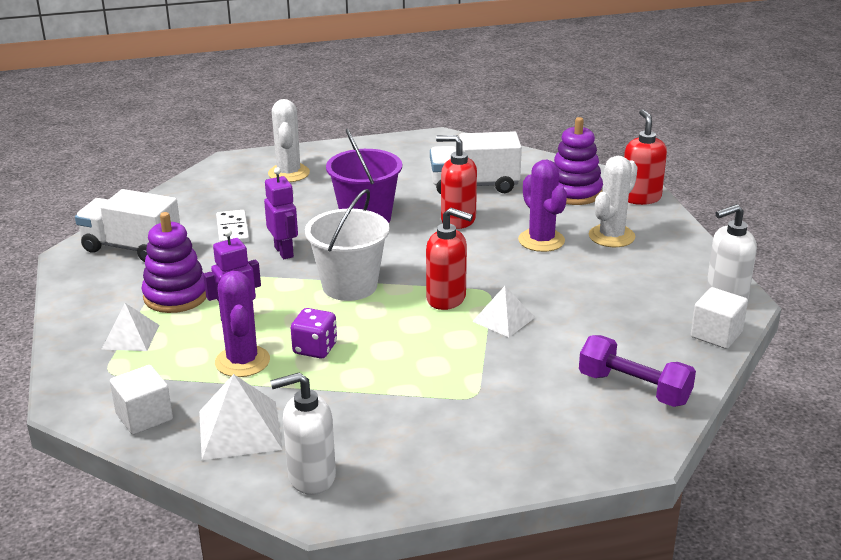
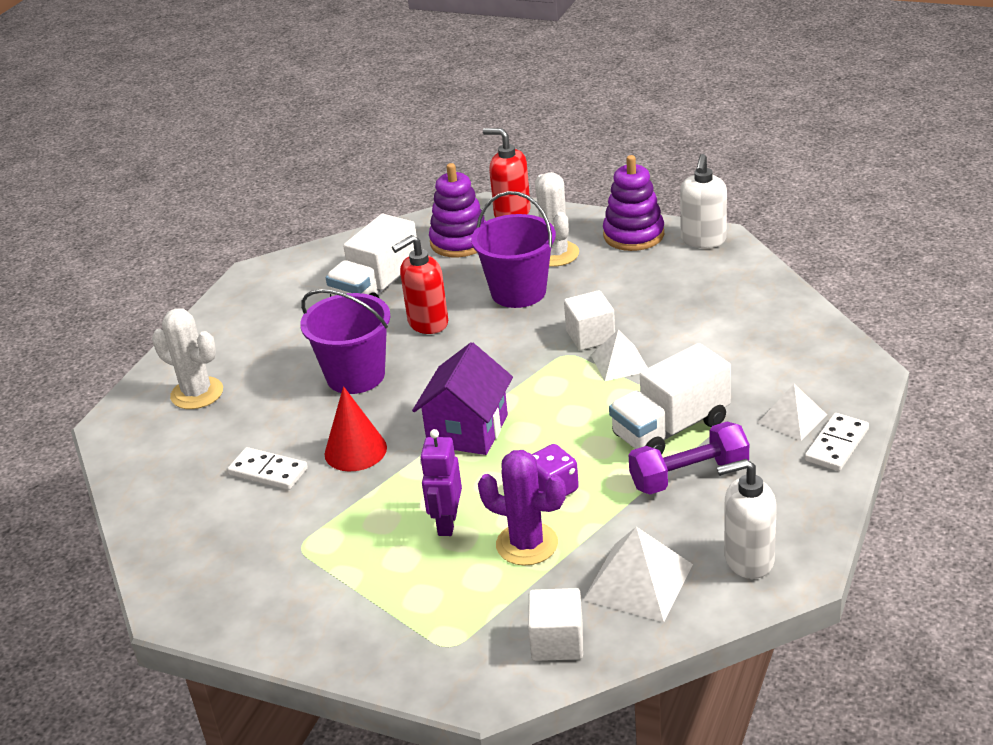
camera: 50 degrees left, 5 degrees up
(130, 337) = (400, 611): white pyramid -> white pyramid (792, 418)
(132, 248) = (214, 558): white truck -> white truck (670, 429)
(176, 296) = (355, 553): purple stacking toy -> purple stacking toy (633, 235)
(284, 252) = (355, 450): purple robot -> red cone
(311, 477) = (748, 560): white soap dispenser -> white soap dispenser turned 60 degrees clockwise
(349, 286) = (467, 430): white bucket -> purple house
(446, 299) = (554, 381): red soap dispenser -> none
(511, 473) = (836, 445): none -> white domino
(541, 240) = (518, 292): purple cactus -> purple bucket
(634, 388) = (782, 338): purple dumbbell -> purple dumbbell (689, 476)
(716, 334) = (750, 268): white cube -> white cube (590, 336)

